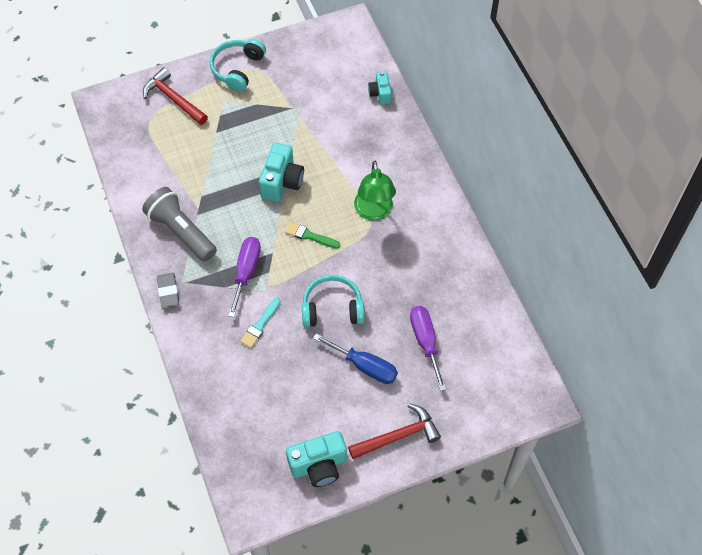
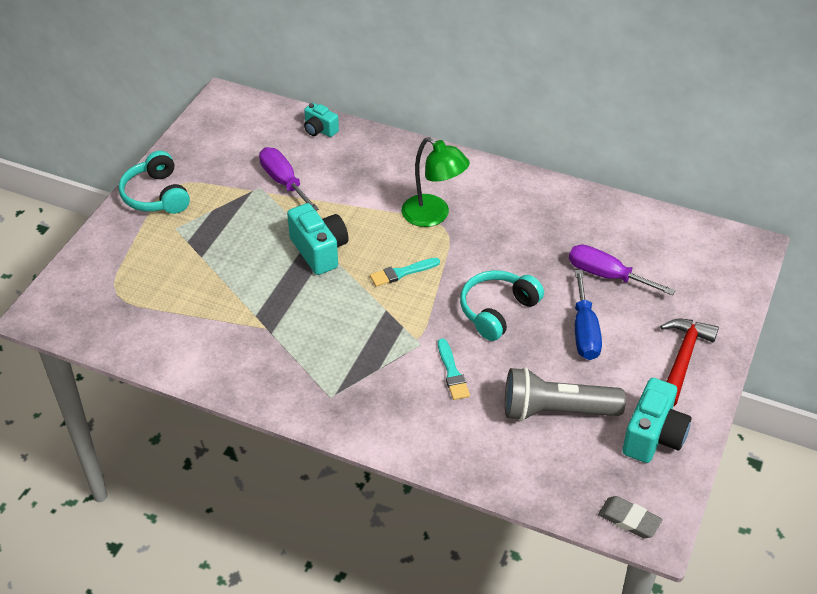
camera: 45 degrees left, 15 degrees down
(168, 291) = (327, 415): grey eraser -> grey eraser (629, 520)
(173, 99) = (119, 260): red hammer -> none
(181, 231) = (274, 358): grey flashlight -> grey flashlight (556, 411)
(246, 272) = (382, 342): purple screwdriver -> purple screwdriver (284, 182)
(309, 236) = (402, 273): green brush -> turquoise brush
(365, 366) = (584, 331): blue screwdriver -> blue screwdriver turned 105 degrees clockwise

